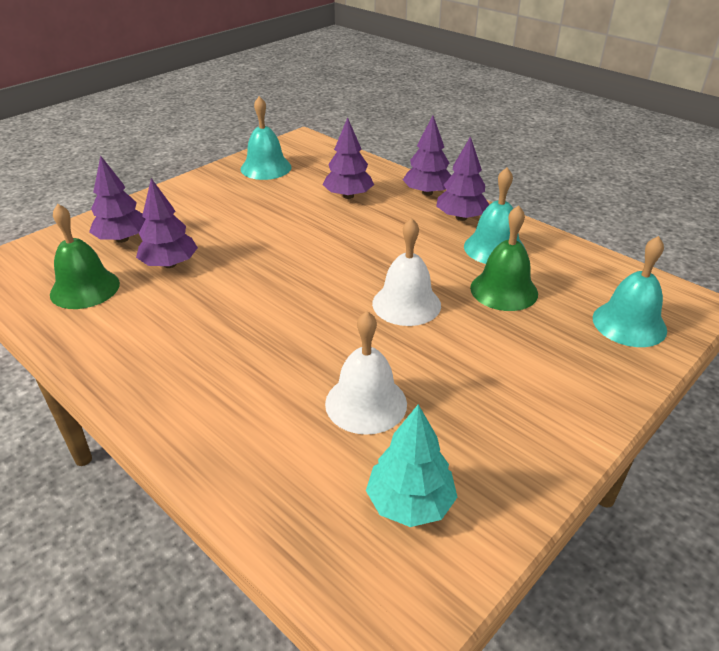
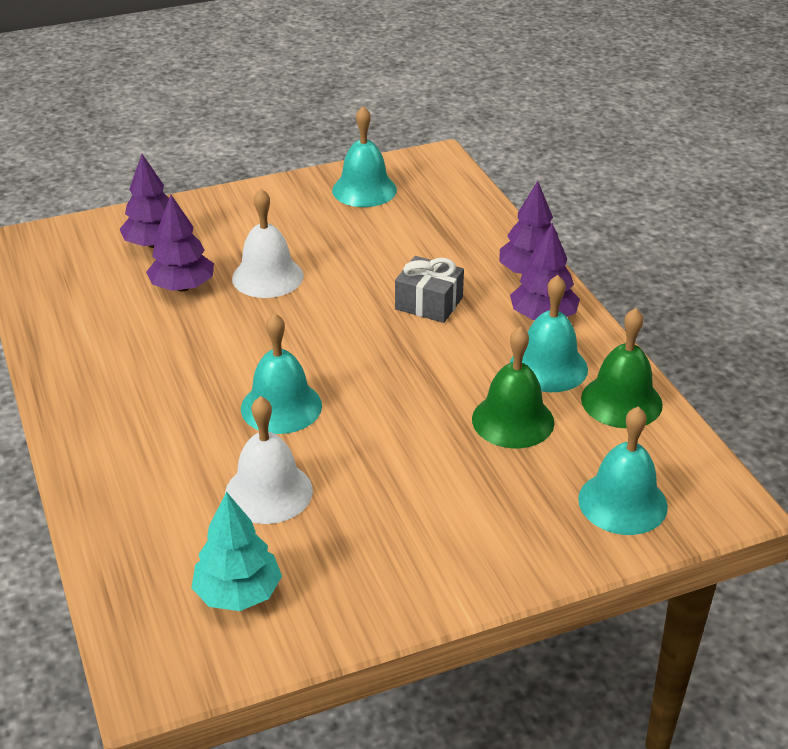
camera: 25 degrees right, 0 degrees up
(85, 288) = (87, 291): green bell -> green bell (621, 401)
(322, 331) = (281, 406): none -> turquoise bell
(348, 196) = (431, 252): purple tree -> none
(374, 228) = (429, 303): none -> grey gift
(406, 304) = (391, 403): white bell -> white bell (267, 277)

